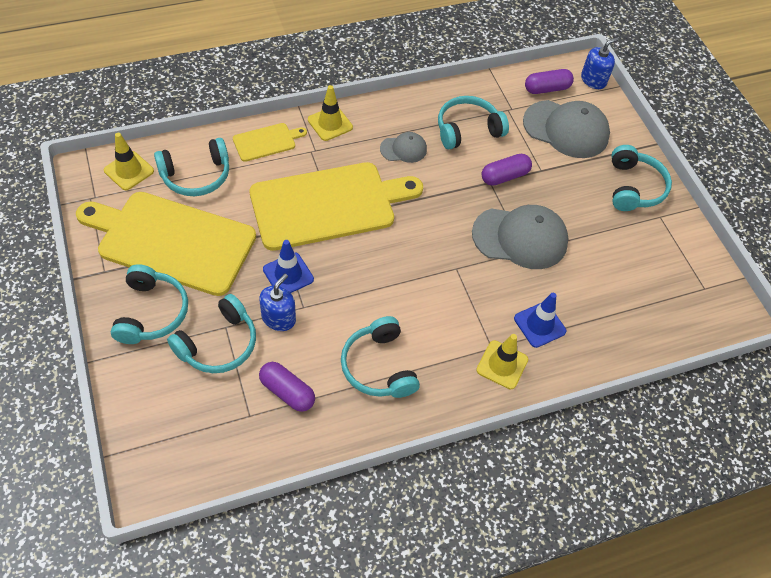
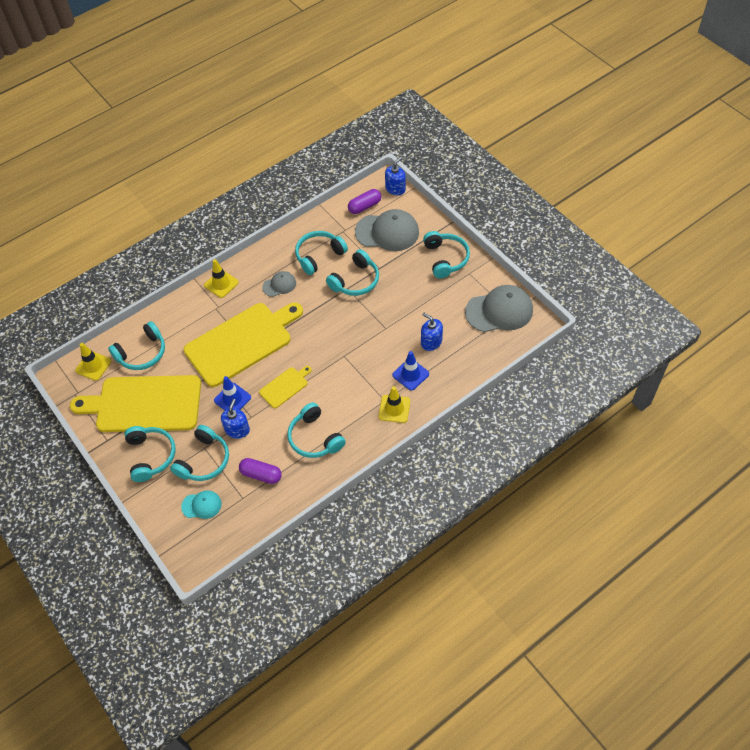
camera: 10 degrees left, 0 degrees up
(190, 405) = (201, 505): none -> turquoise cap
(266, 142) = (181, 312): yellow cutting board -> yellow cutting board (285, 386)
(504, 176) = (355, 281): purple capsule -> turquoise headphones
(520, 238) = (379, 320): grey cap -> grey cap (499, 311)
(581, 290) = (431, 342): none -> blue soap dispenser

